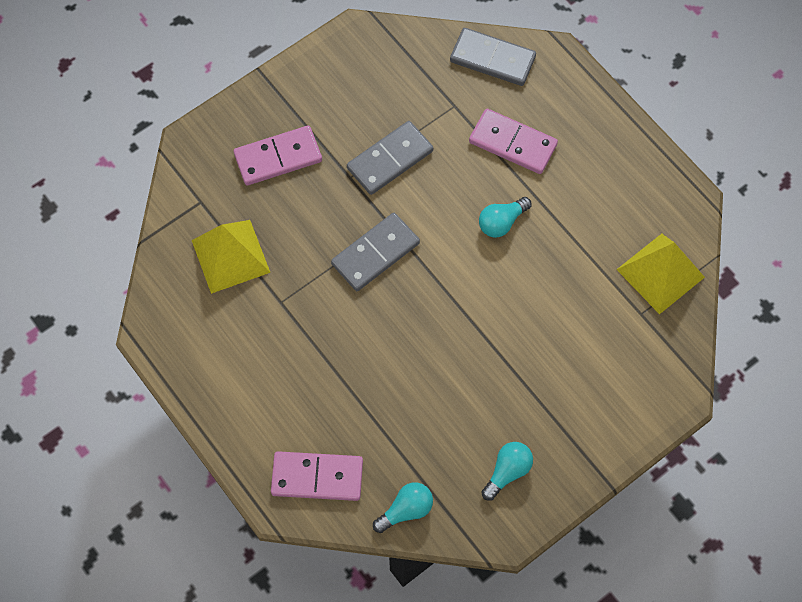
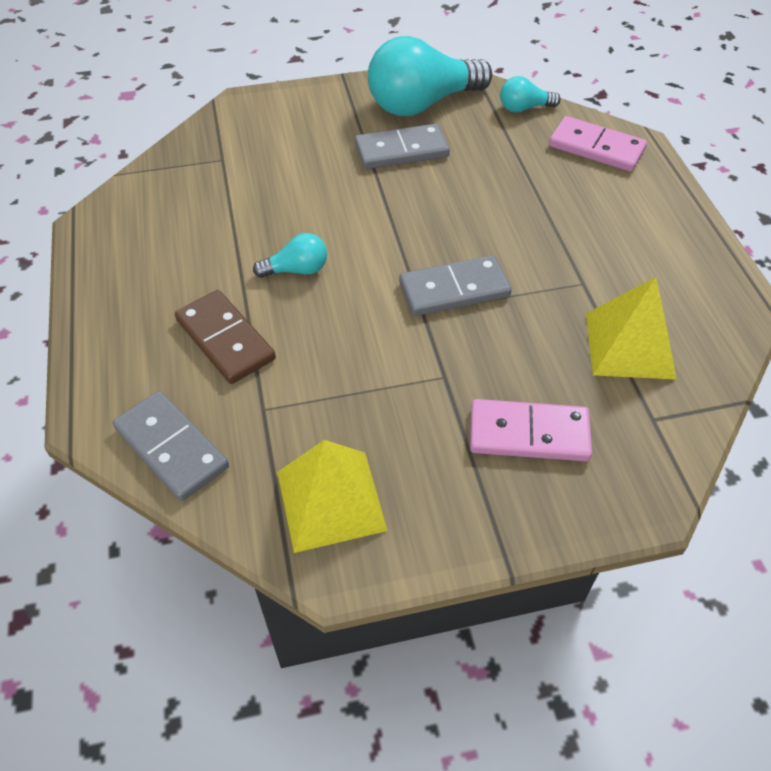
camera: 155 degrees left, 15 degrees down
(390, 159) = (383, 377): grey domino -> grey domino (401, 151)
(507, 471) = (422, 104): turquoise light bulb -> turquoise light bulb, size x2.15
(512, 143) = (225, 339): pink domino -> brown domino
(660, 273) = (176, 179): yellow pyramid -> yellow pyramid (330, 500)

